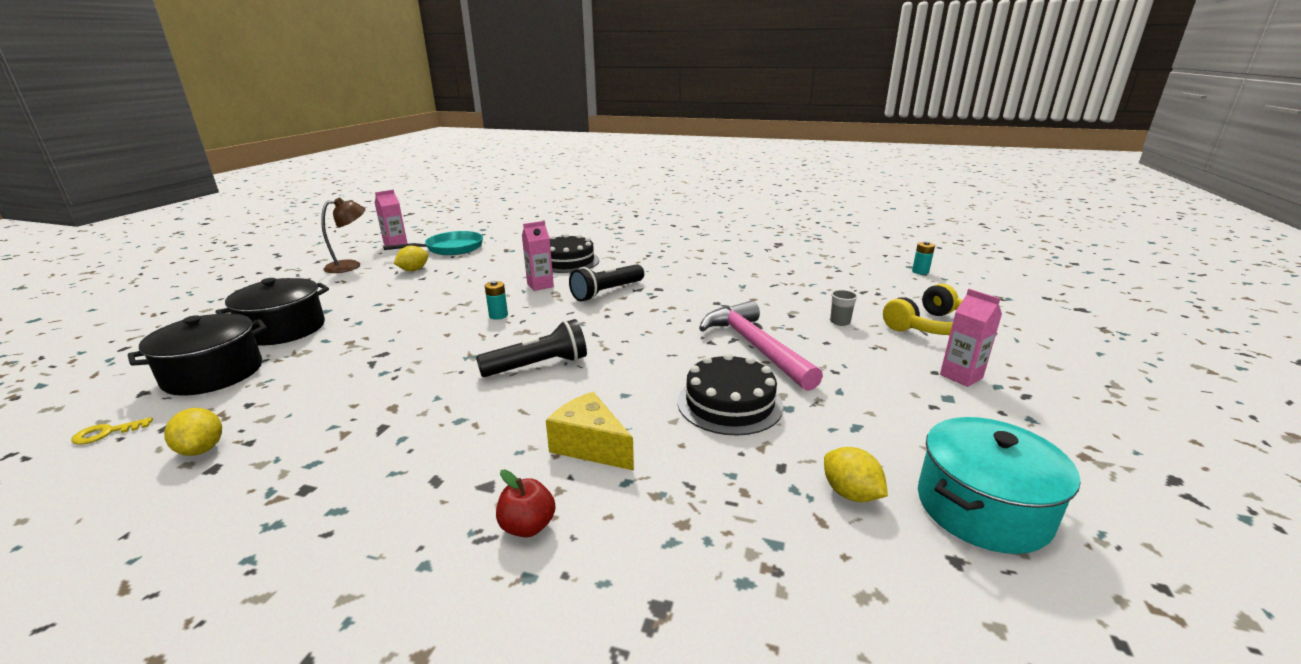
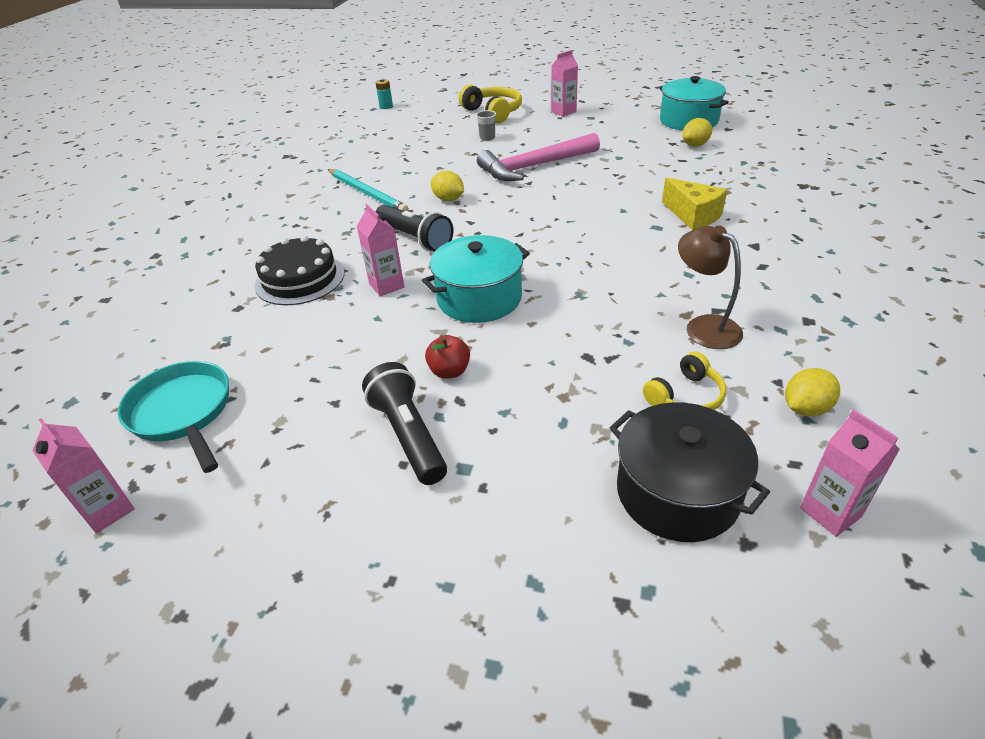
camera: 90 degrees left, 15 degrees up
(106, 433) = (830, 512): yellow key -> pink carton
(284, 329) = (535, 486): black pot -> none
(291, 390) = (685, 396): none -> yellow headphones
(350, 266) = (236, 532): brown lamp -> brown lamp (704, 326)
(413, 270) = (292, 425): yellow lemon -> yellow lemon (448, 199)
(498, 315) = (479, 298): turquoise battery -> turquoise pot
(528, 526) = (779, 225): red apple -> red apple (449, 371)
(538, 366) = (589, 253): black flashlight -> black flashlight (408, 435)
(590, 446) = (693, 216): yellow cheese -> yellow cheese turned 75 degrees counterclockwise
(698, 273) = (367, 193): none -> turquoise pencil
(729, 403) = (620, 174): black cake -> none

